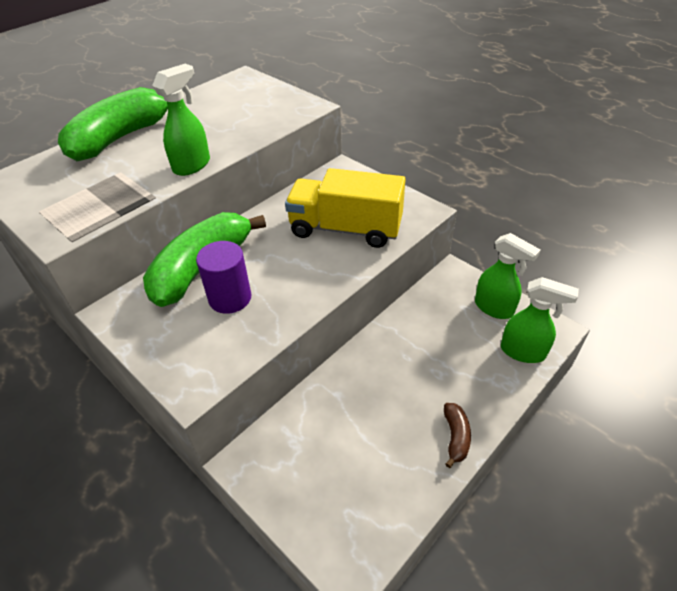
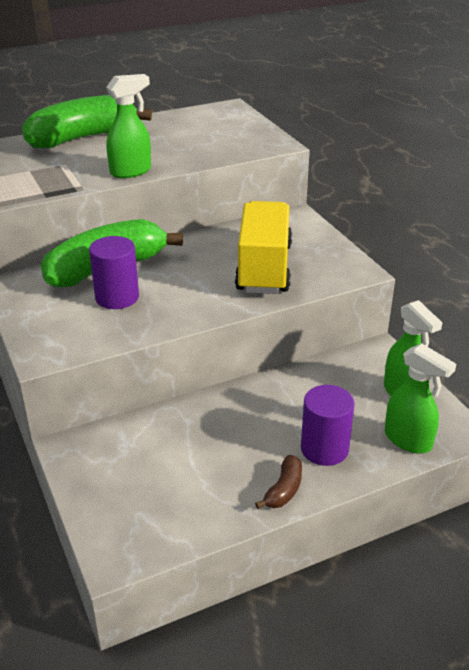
camera: 20 degrees right, 10 degrees down
(345, 229) = (264, 268): yellow truck -> yellow truck turned 60 degrees clockwise
(465, 383) = (324, 449): none -> purple cylinder

